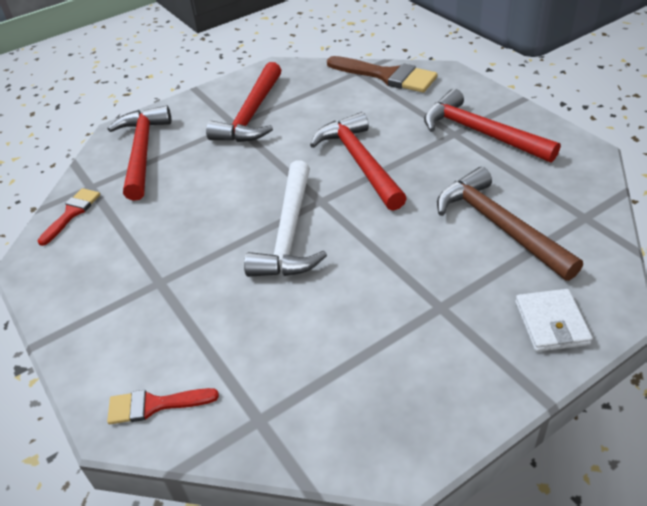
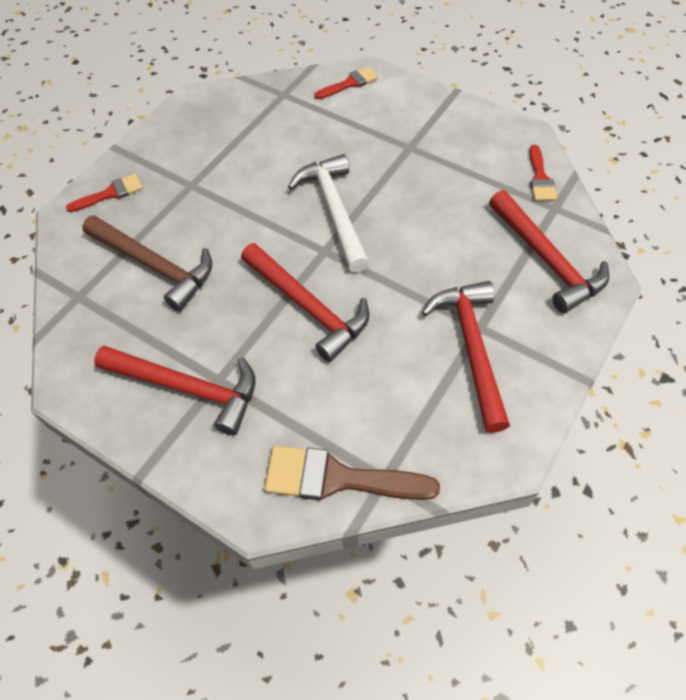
camera: 155 degrees right, 15 degrees up
(551, 323) = (110, 194): white wallet -> red brush

